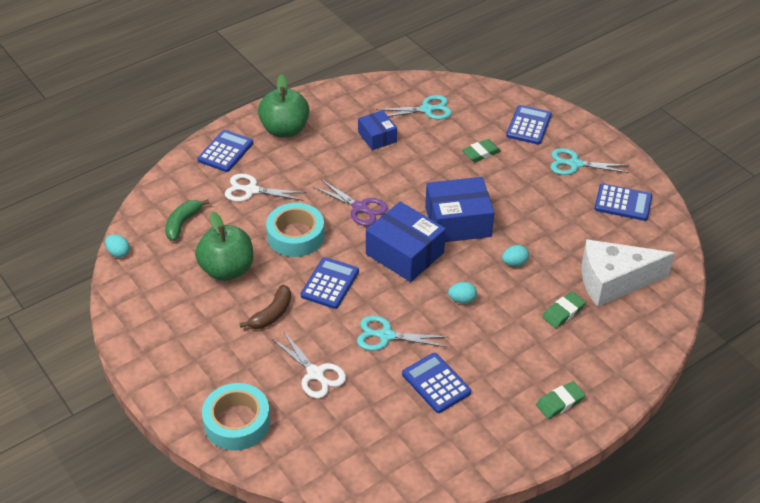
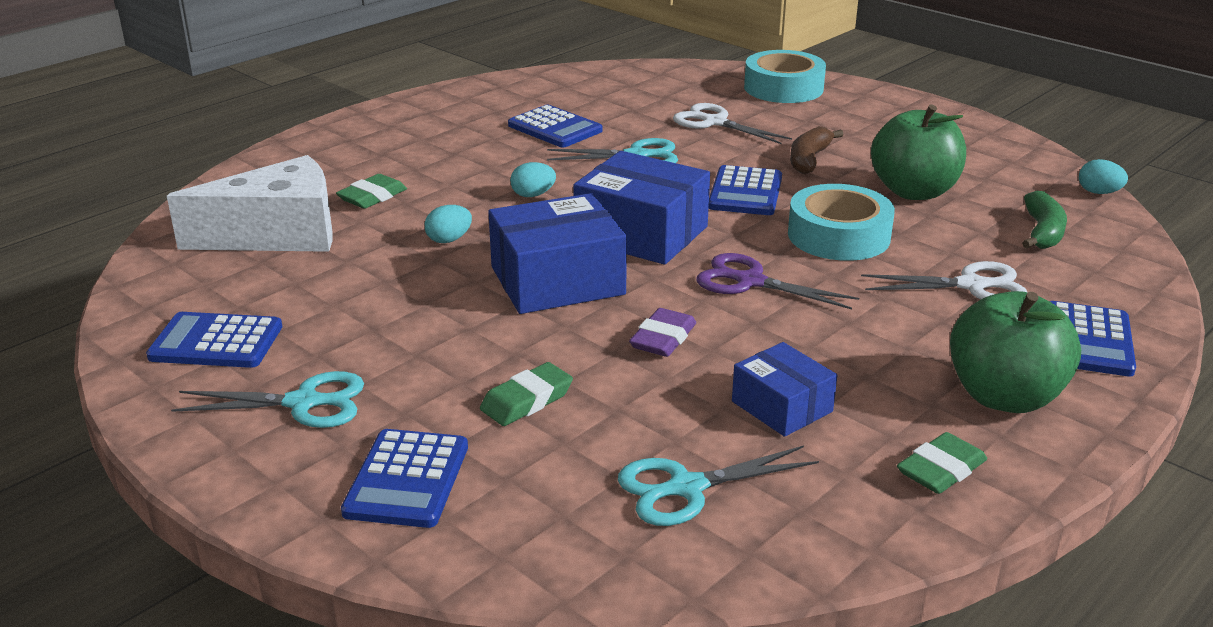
camera: 170 degrees right, 15 degrees down
(415, 177) = (663, 338): none -> purple eraser
(560, 402) = (391, 128): green eraser -> green eraser (941, 470)

